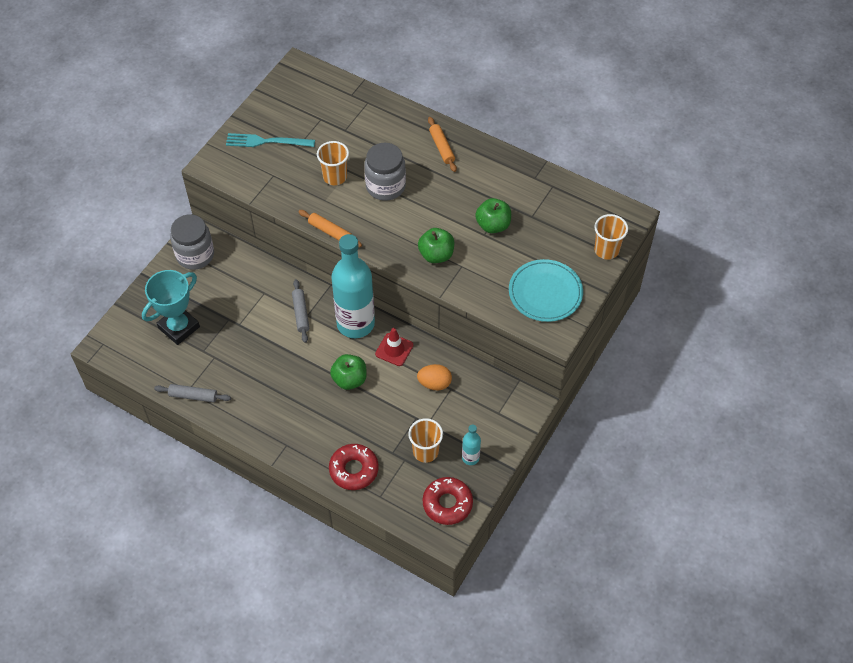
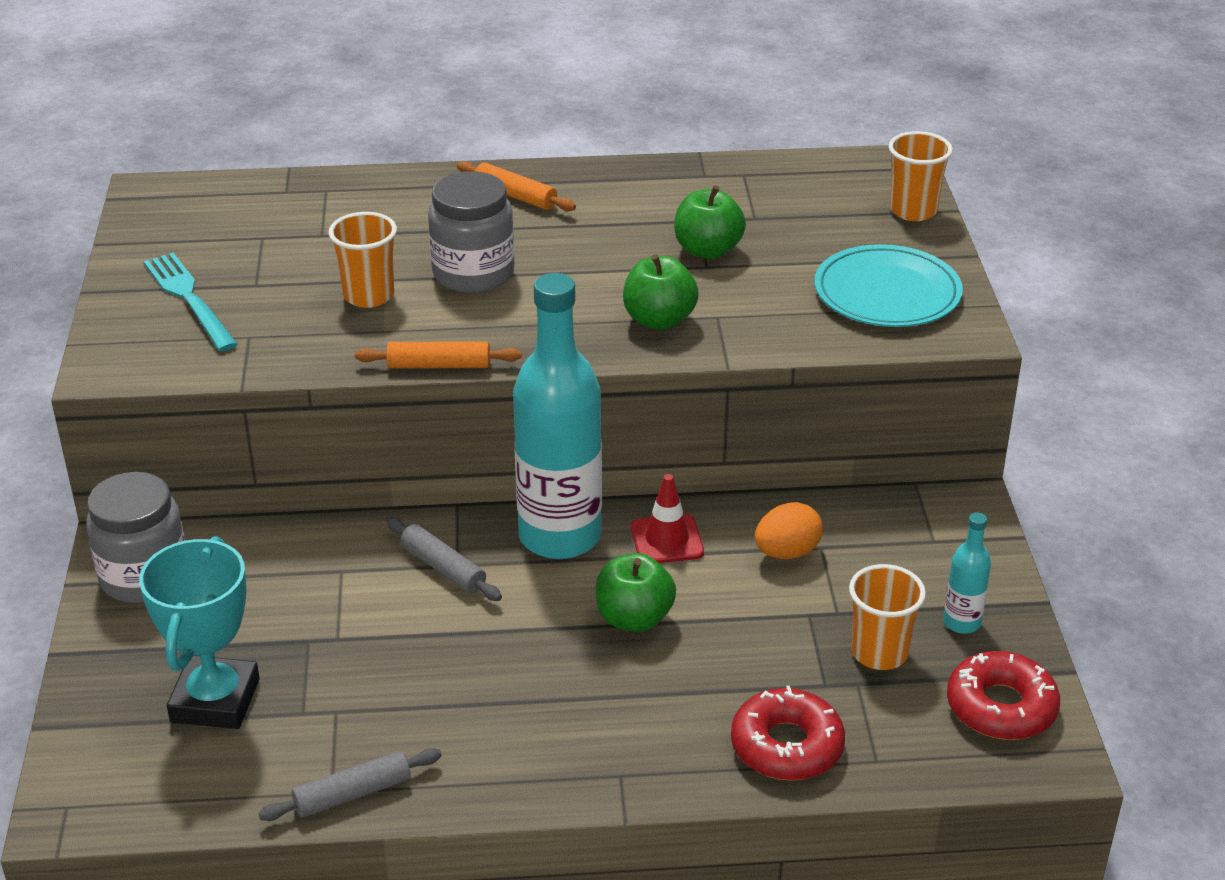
camera: 35 degrees left, 20 degrees down
(267, 141) = (189, 299): turquoise fork -> turquoise fork turned 90 degrees clockwise

